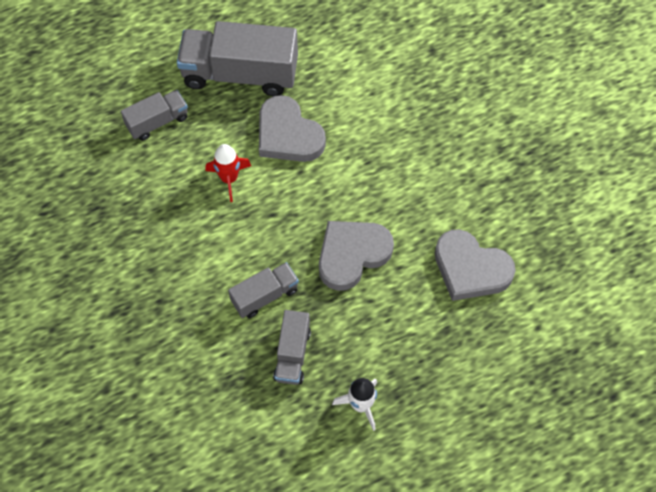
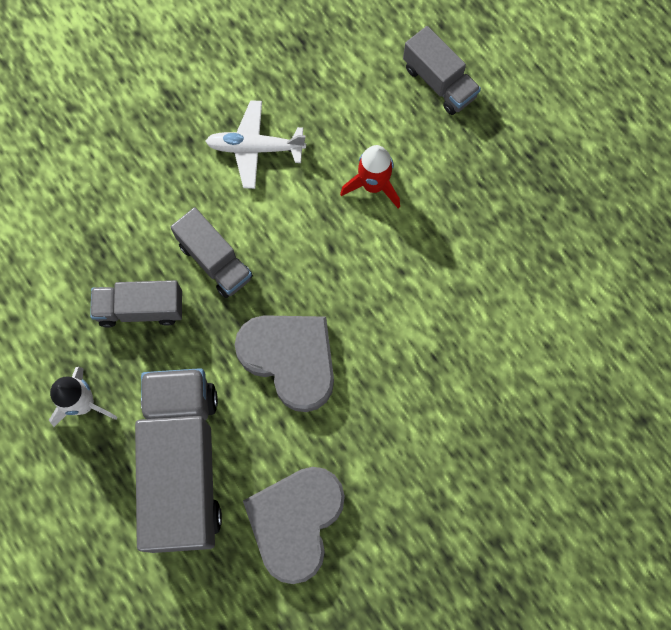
camera: 80 degrees right, 10 degrees up
(178, 255) = (255, 148): none -> white plane
(240, 74) = (536, 167): grey truck -> grey truck (183, 465)
(288, 135) = (455, 246): grey heart -> none

